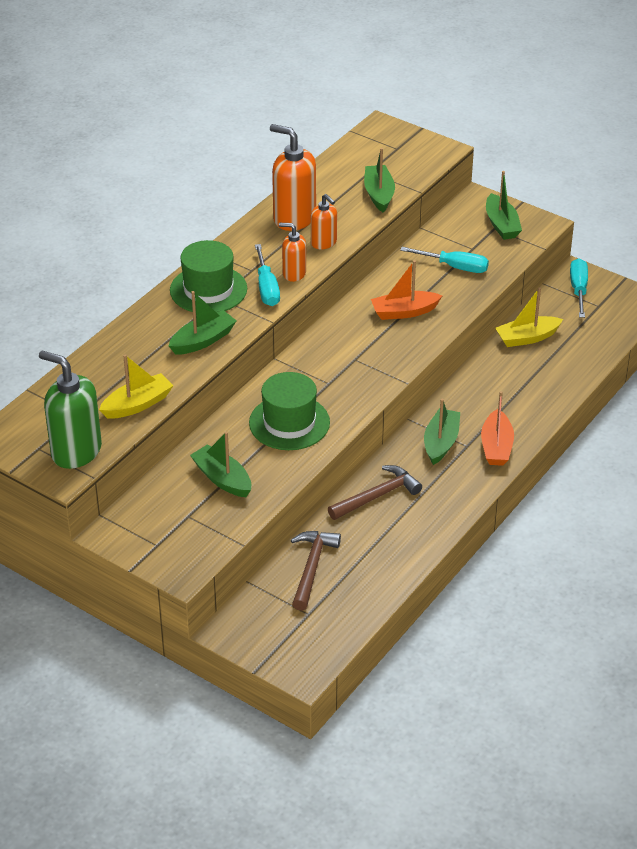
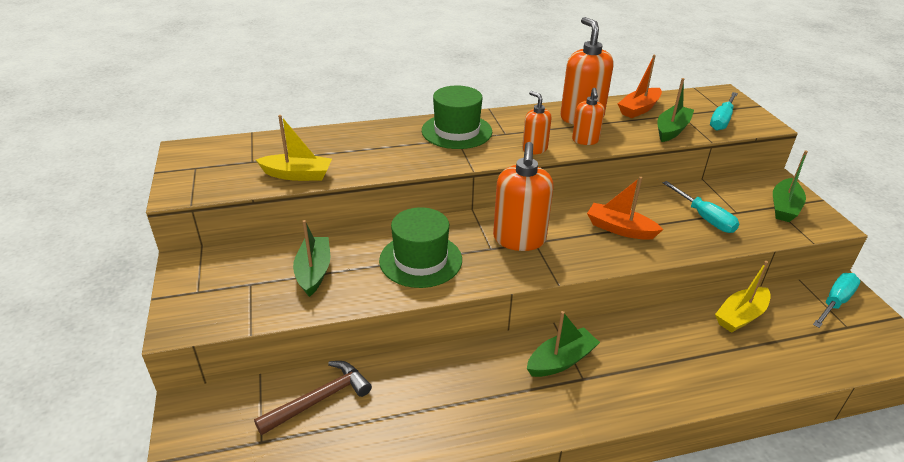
camera: 40 degrees right, 5 degrees down
(76, 451) = (211, 182): green soap dispenser -> none
(203, 340) = (405, 158): green boat -> none
(267, 288) = (500, 148): turquoise screwdriver -> turquoise screwdriver (721, 120)
(341, 364) = (519, 239): none -> orange soap dispenser
(377, 496) = (450, 372): brown hammer -> none
(496, 447) = (612, 398): orange boat -> orange boat (639, 109)
(527, 338) = (740, 316): yellow boat -> yellow boat turned 60 degrees counterclockwise

